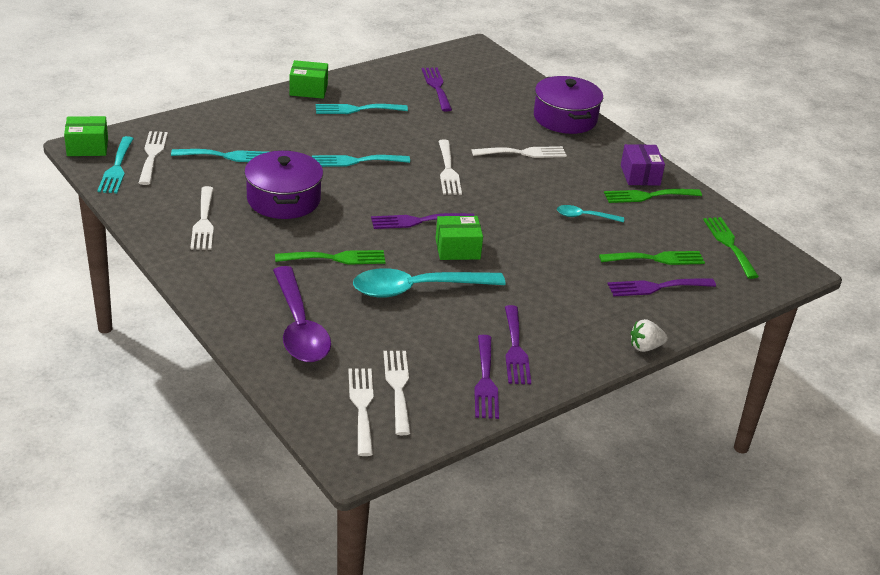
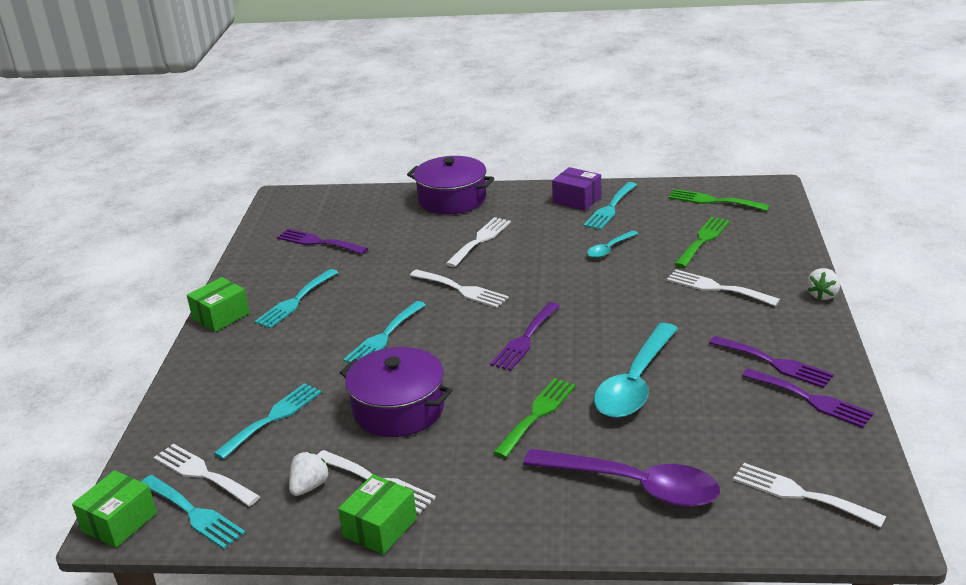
camera: 45 degrees left, 5 degrees down
(177, 198) = (309, 486): none -> white strawberry
(398, 387) = (785, 458): white fork -> white fork (717, 288)
(457, 249) = (593, 334): green box -> green box (380, 528)
(648, 196) = (610, 208): green fork -> turquoise fork
(656, 287) = (743, 256): purple fork -> none

